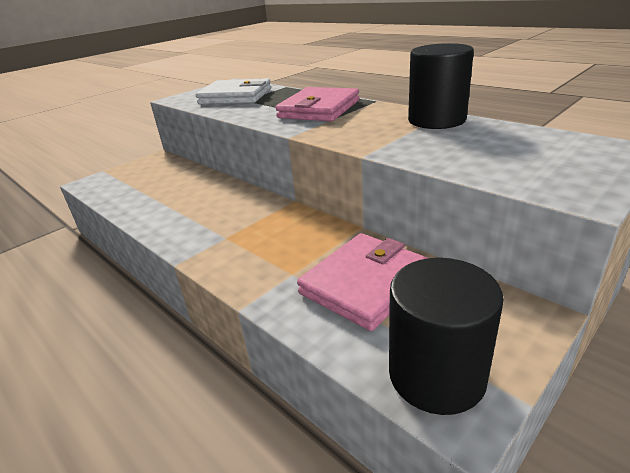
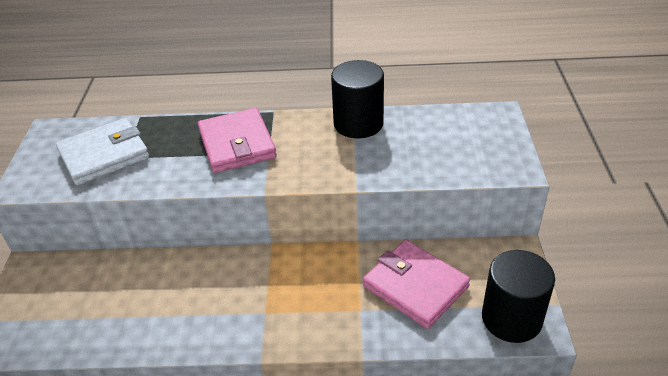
camera: 45 degrees left, 10 degrees up
(366, 283) = (415, 286): pink wallet -> pink wallet turned 45 degrees counterclockwise

